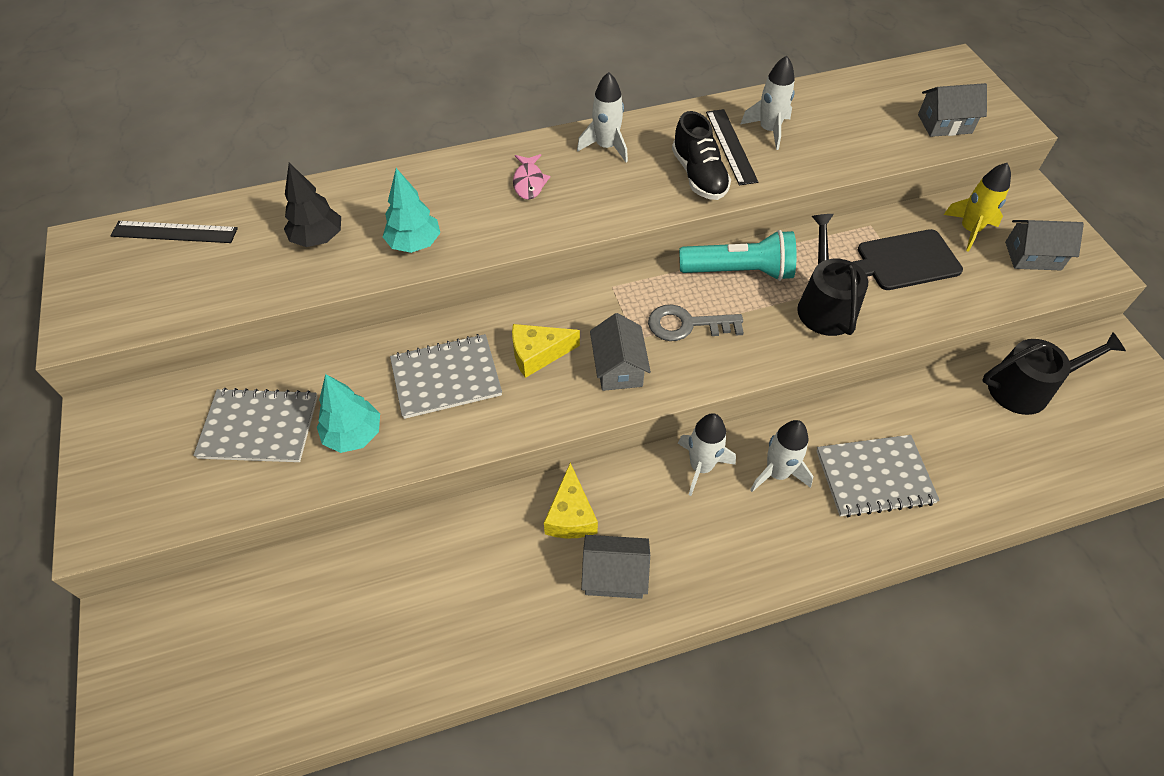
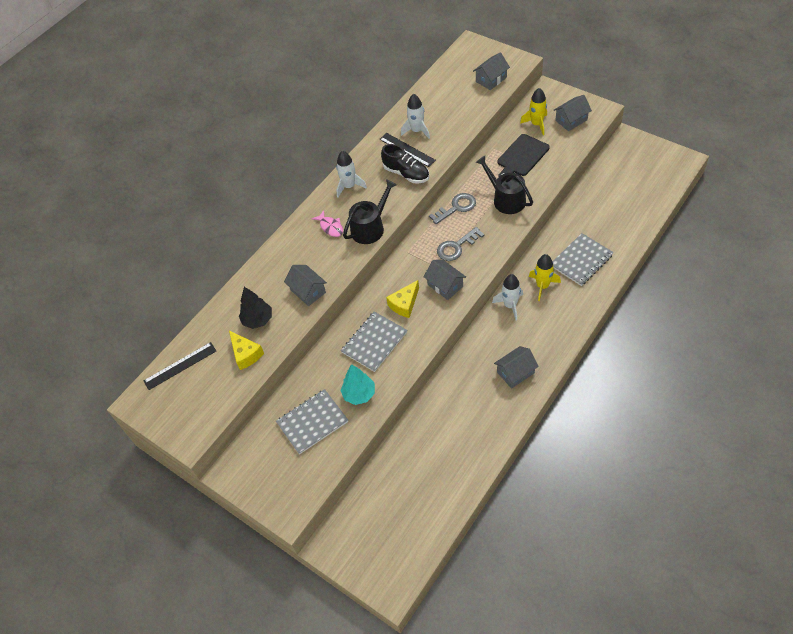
camera: 30 degrees left, 0 degrees up
(414, 244) = (308, 291): turquoise tree -> grey house
(570, 515) = (475, 363): yellow cheese -> yellow cheese (246, 354)
(739, 271) = (456, 207): turquoise flashlight -> grey key
(777, 473) = (542, 286): white rocket -> yellow rocket
(1026, 388) = (609, 182): black watering can -> black watering can (370, 227)

